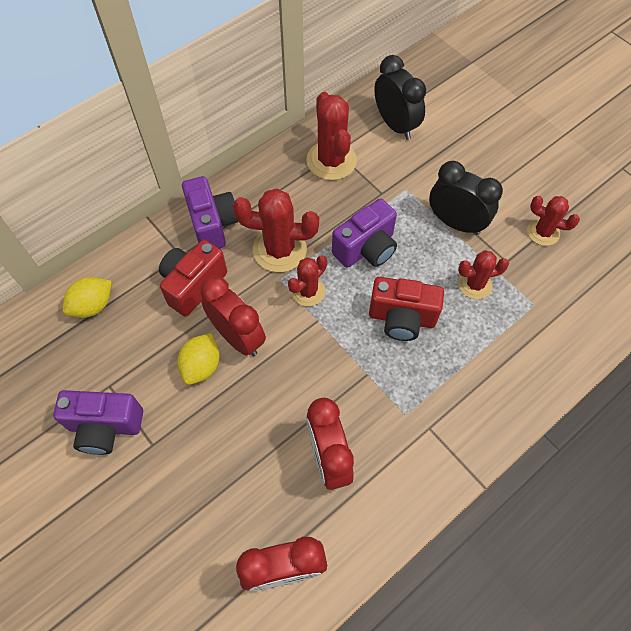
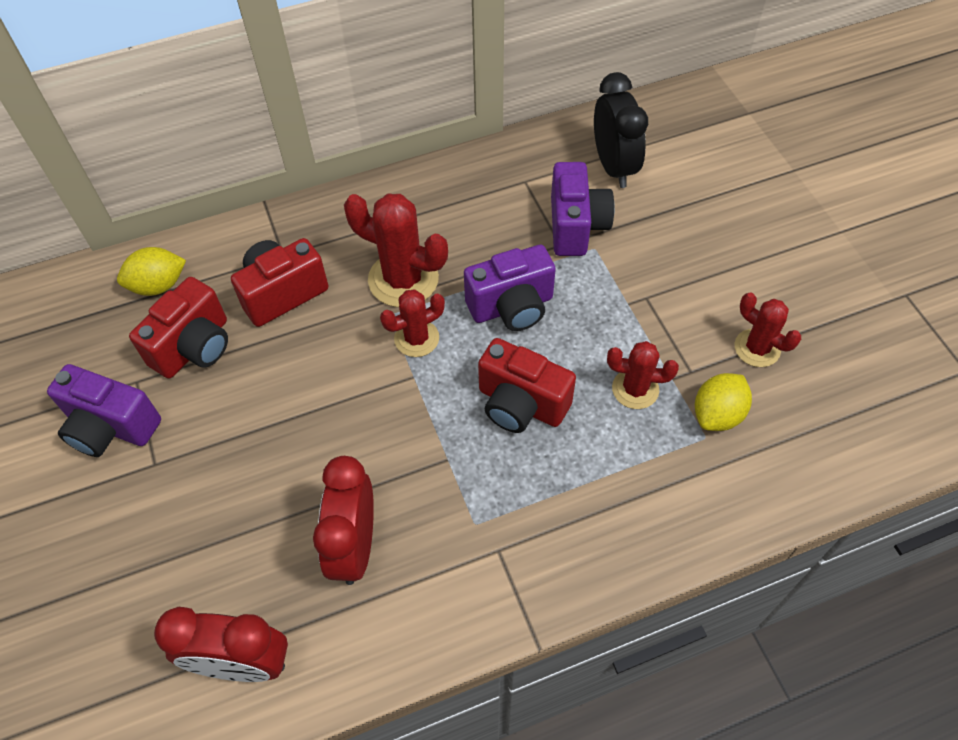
camera: 20 degrees right, 5 degrees down
(143, 346) = (194, 347): none -> red camera
(201, 366) = (251, 390): yellow lemon -> yellow lemon (717, 414)
(213, 224) = (336, 229): purple camera -> purple camera (576, 226)
(237, 337) = (308, 368): red clock -> none
(331, 160) = (513, 190): red cactus -> none
(456, 223) = (642, 306): black clock -> none

